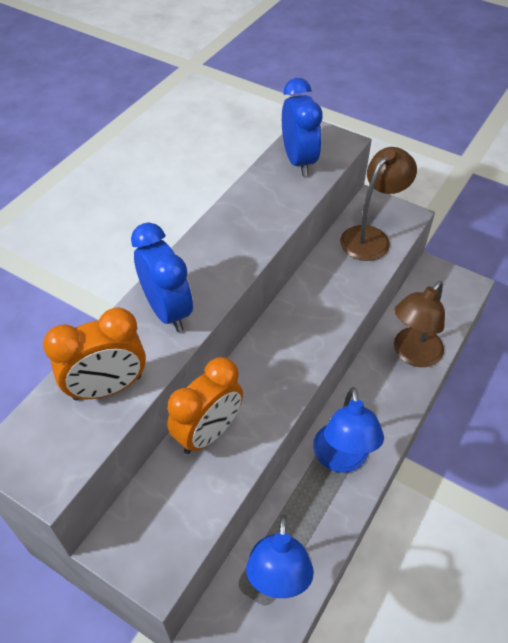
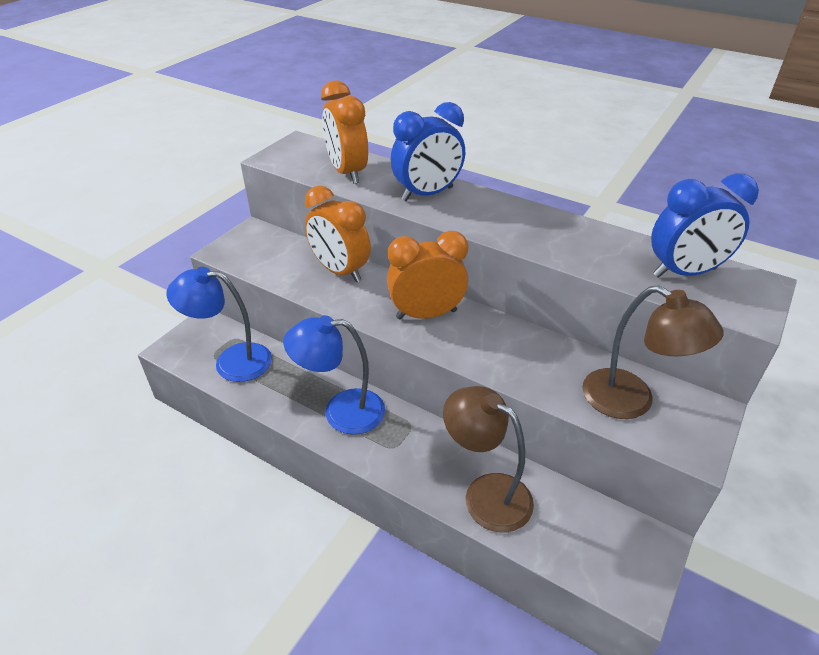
camera: 90 degrees right, 10 degrees down
(280, 355) = (426, 314): none -> orange clock

